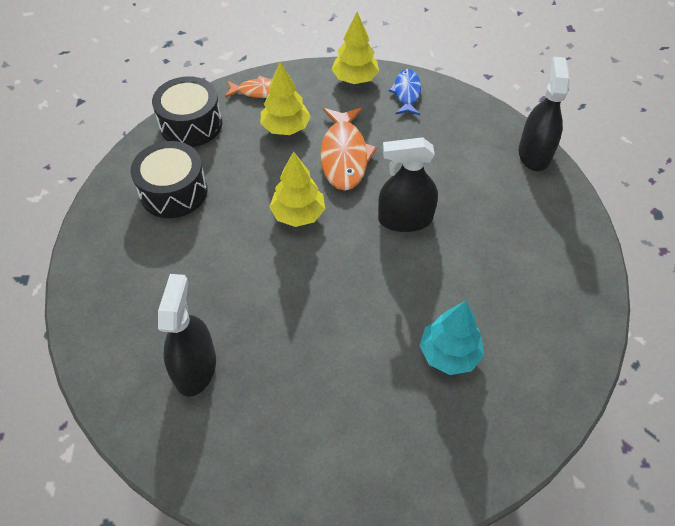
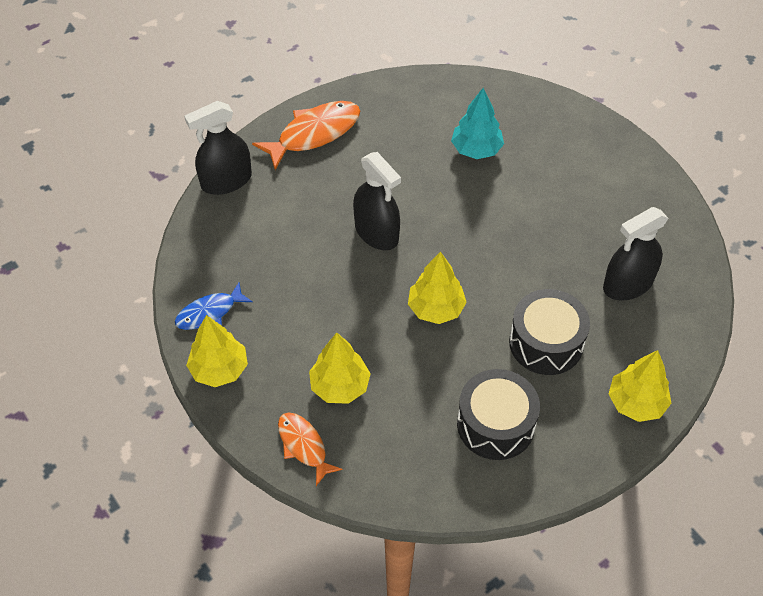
camera: 125 degrees left, 0 degrees up
(97, 288) = (636, 403): none -> yellow tree
(191, 124) = (402, 477): black drum -> black drum (546, 343)
(344, 155) = (338, 315): orange fish -> orange fish (314, 134)

